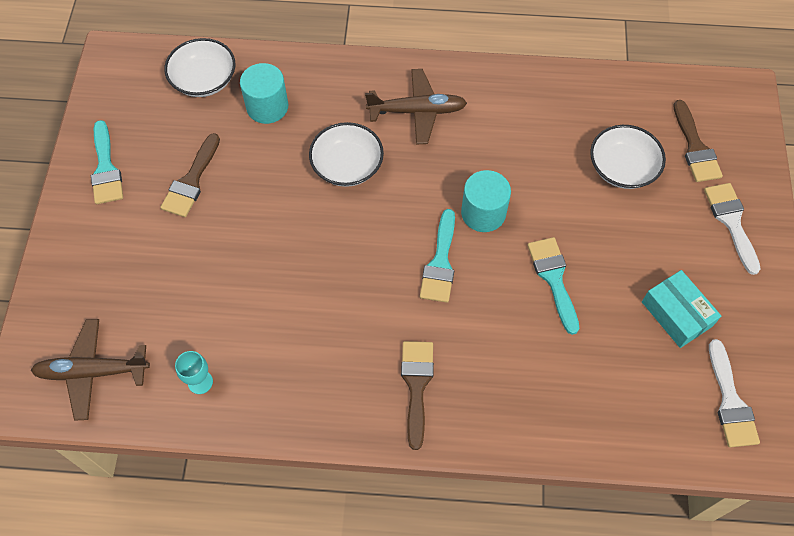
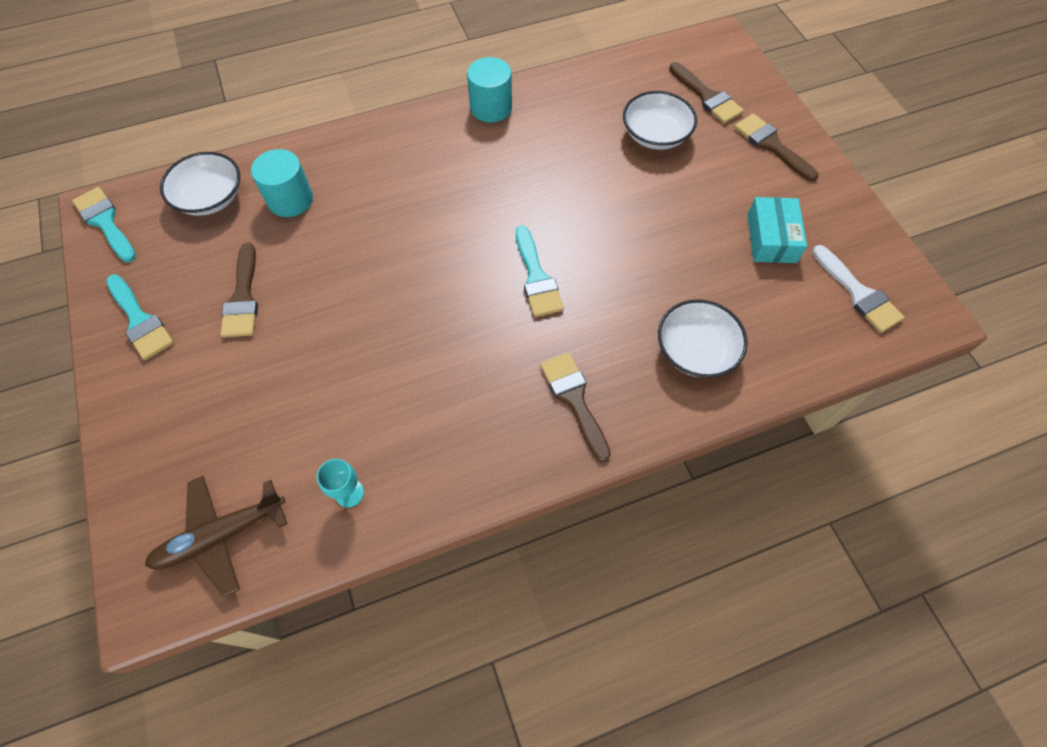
camera: 25 degrees left, 0 degrees up
(347, 166) = (399, 224): white bowl -> white bowl (695, 350)
(417, 111) = (443, 152): brown plane -> none
(483, 213) = (553, 218): turquoise cylinder -> turquoise cylinder (491, 108)
(553, 279) = (648, 251): turquoise brush -> turquoise brush (105, 222)
(676, 314) = (771, 238): turquoise box -> turquoise box turned 60 degrees clockwise
(731, 222) = (771, 145): white brush -> brown brush

